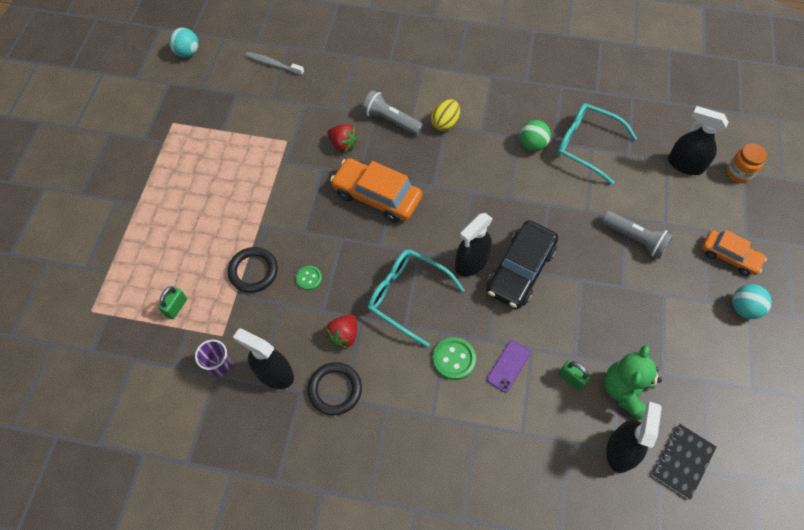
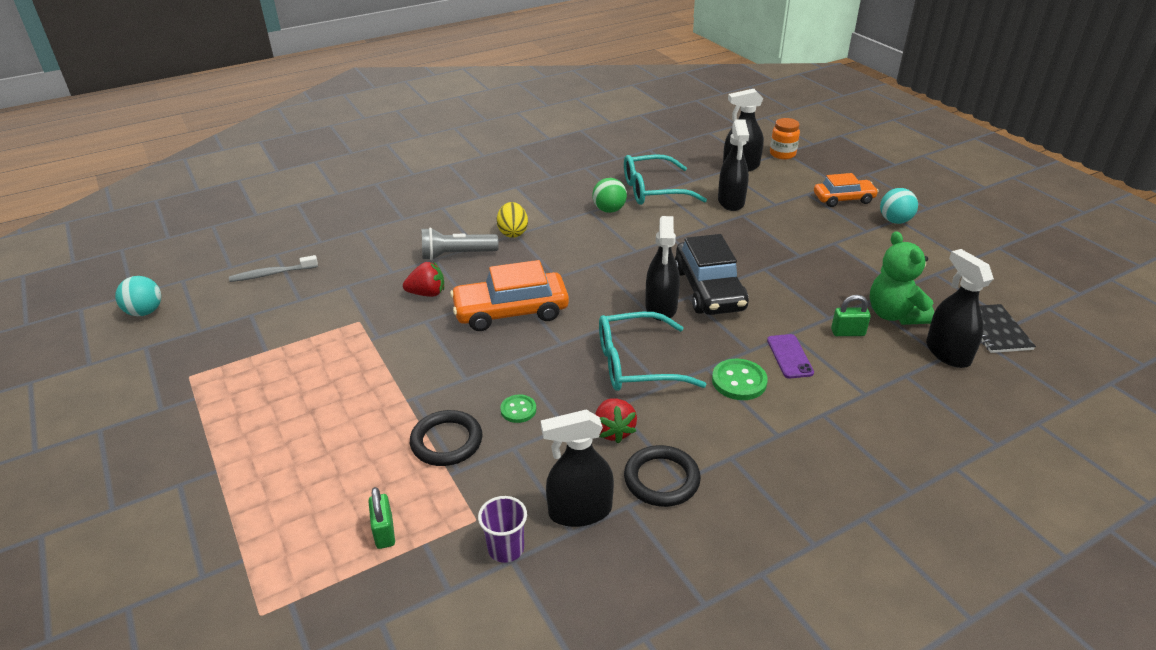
camera: 40 degrees left, 25 degrees down
(633, 197) = (731, 202): none -> black spray bottle
(635, 239) = (767, 223): grey flashlight -> none

